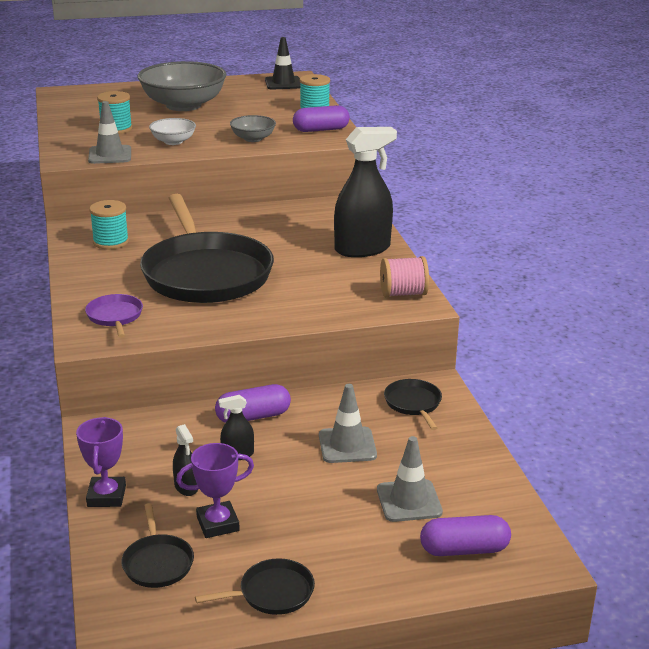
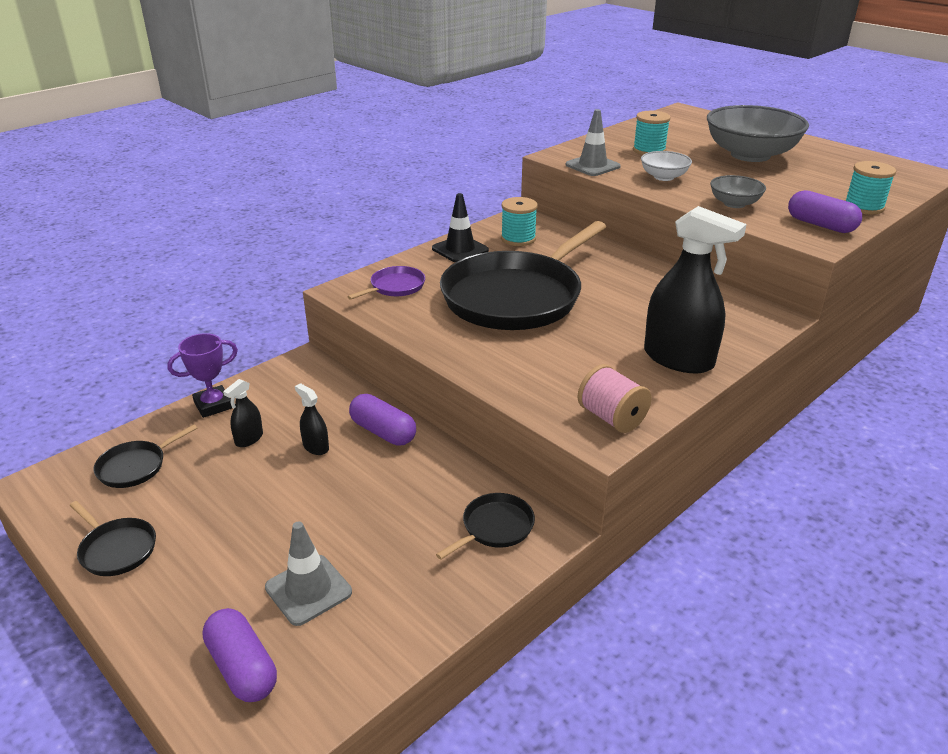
camera: 60 degrees right, 5 degrees up
(218, 524) = (204, 477): purple trophy -> none
(283, 83) = (898, 173): black traffic cone -> black traffic cone (460, 249)
(347, 445) = (379, 508): grey traffic cone -> none

